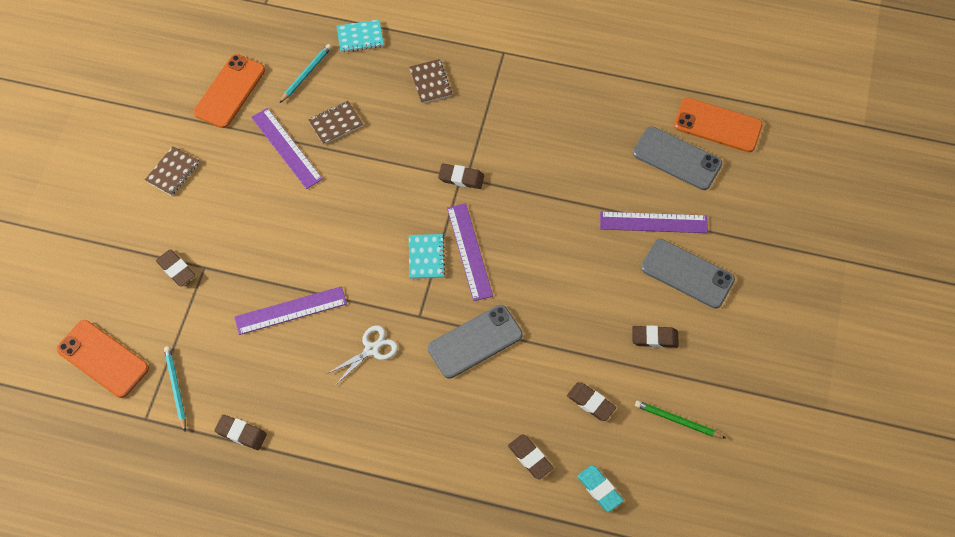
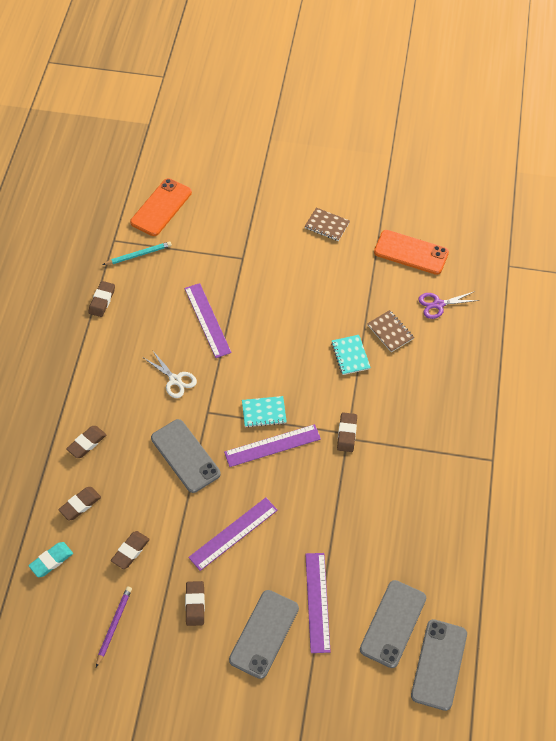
camera: 85 degrees right, 5 degrees down
(176, 269) = (239, 240): brown eraser -> brown eraser (86, 443)
(286, 148) = (360, 299): purple ruler -> purple ruler (233, 533)
(306, 74) = (438, 304): turquoise pencil -> purple scissors
(360, 37) = (486, 341): turquoise notebook -> turquoise notebook (350, 355)
(430, 82) = (446, 401): brown notebook -> none
(677, 421) = (114, 625): green pencil -> purple pencil
(717, 125) = (439, 664): orange phone -> grey phone

